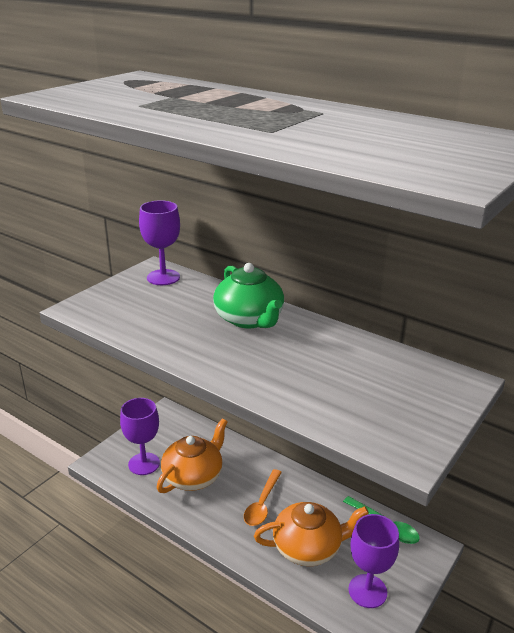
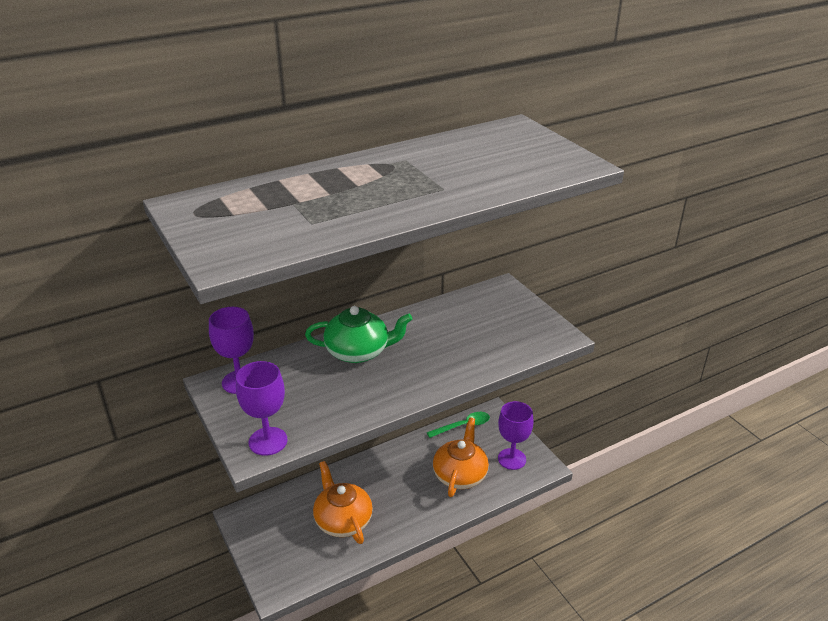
camera: 65 degrees left, 5 degrees up
(144, 464) = (302, 553): purple goblet -> purple goblet (268, 441)
(262, 504) = (402, 485): orange spoon -> none

